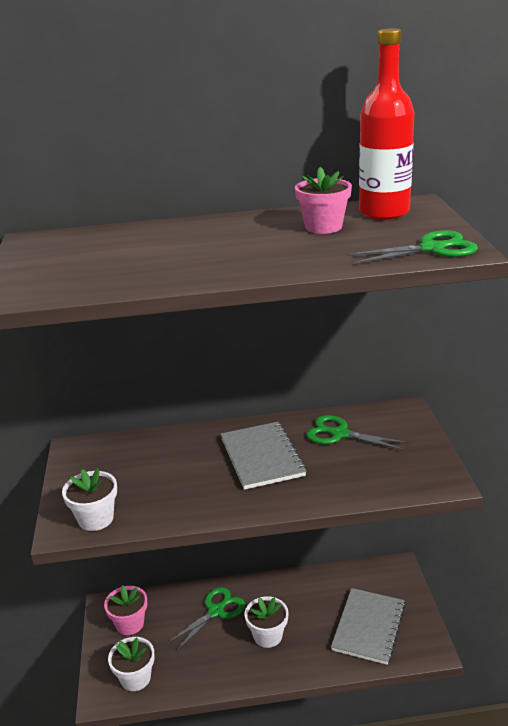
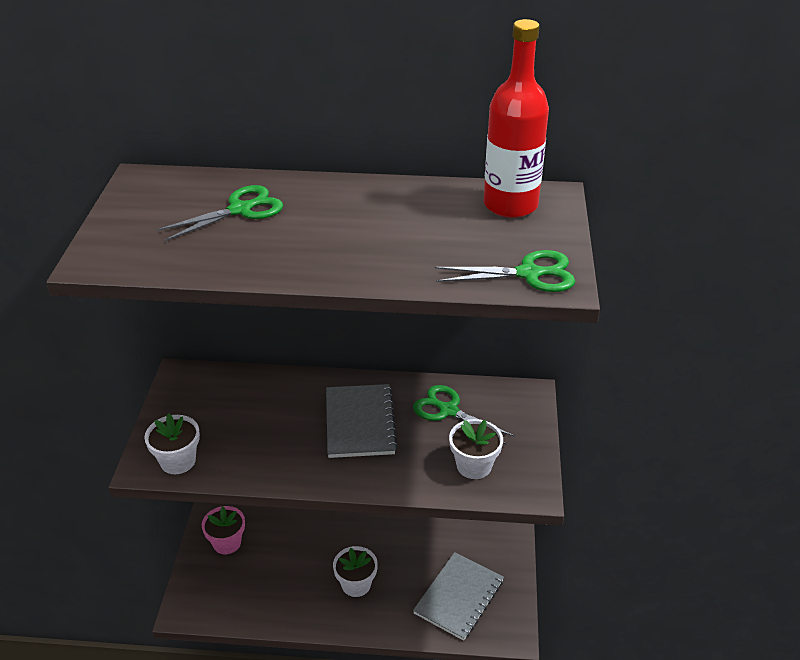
camera: 10 degrees right, 10 degrees up
(135, 678) = (218, 600): white flower pot -> white flower pot (474, 465)
(216, 611) = (313, 547): green scissors -> green scissors (240, 210)
(323, 227) = (436, 216): pink flower pot -> none

